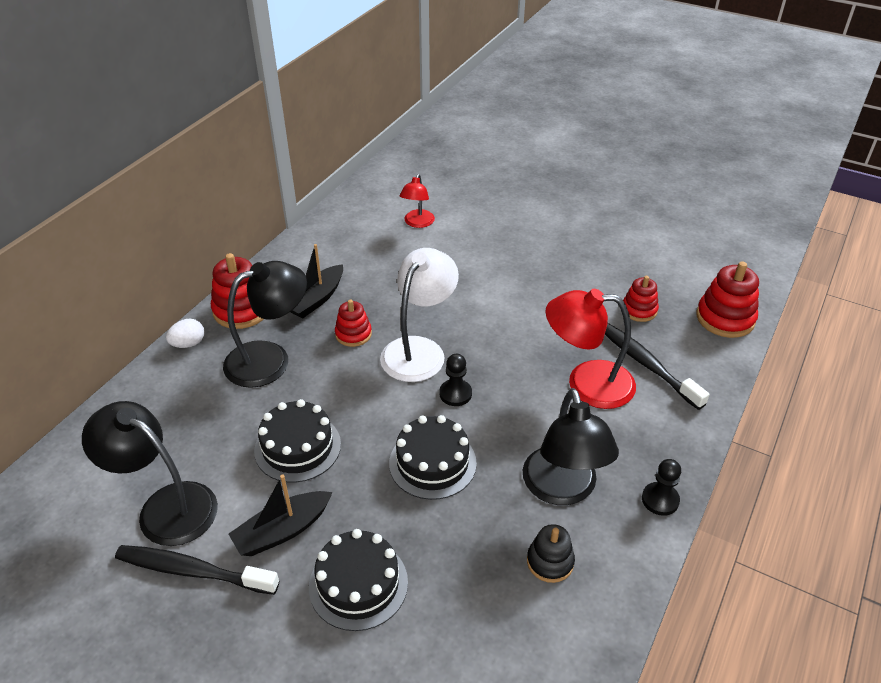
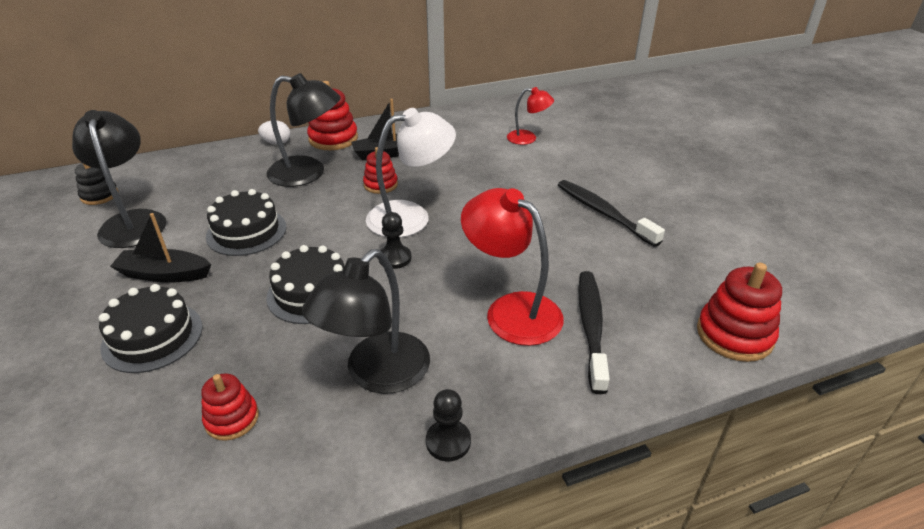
camera: 40 degrees right, 5 degrees down
(193, 571) = (90, 264): black toothbrush -> black toothbrush (603, 213)
(417, 223) = (528, 138): red lamp -> red lamp turned 135 degrees counterclockwise
(550, 562) = (289, 420): black stacking toy -> black stacking toy (99, 195)
(639, 310) = (644, 282): red stacking toy -> red stacking toy (232, 419)

